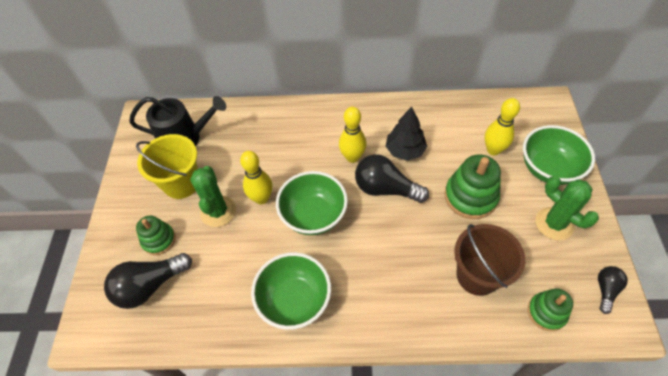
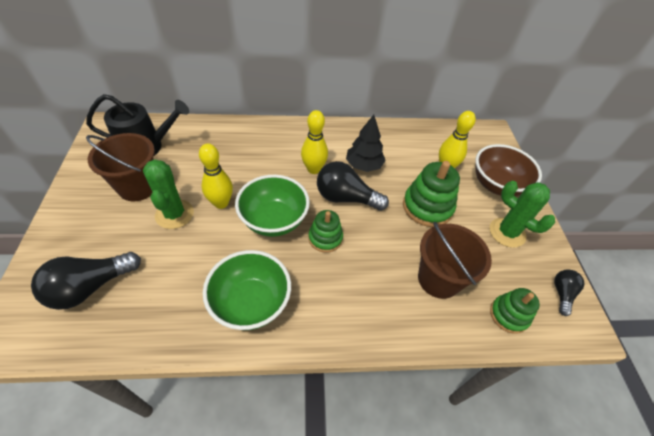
camera: 10 degrees left, 5 degrees down
(159, 240) = (106, 240): green stacking toy -> green stacking toy (325, 238)
(181, 183) = (138, 187): yellow bucket -> brown bucket
(548, 169) = (496, 185): green bowl -> brown bowl

